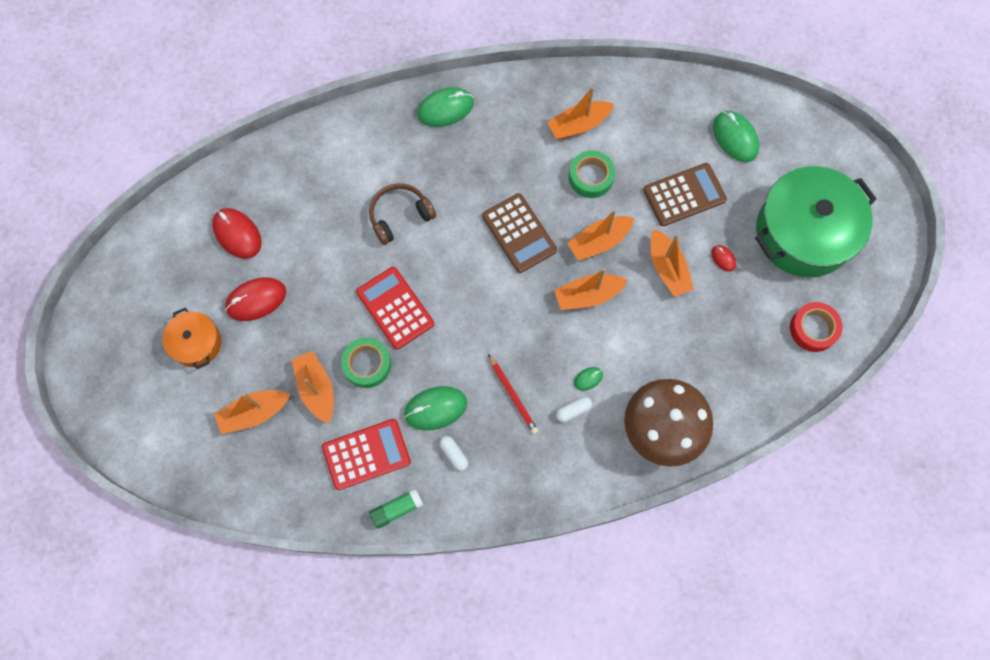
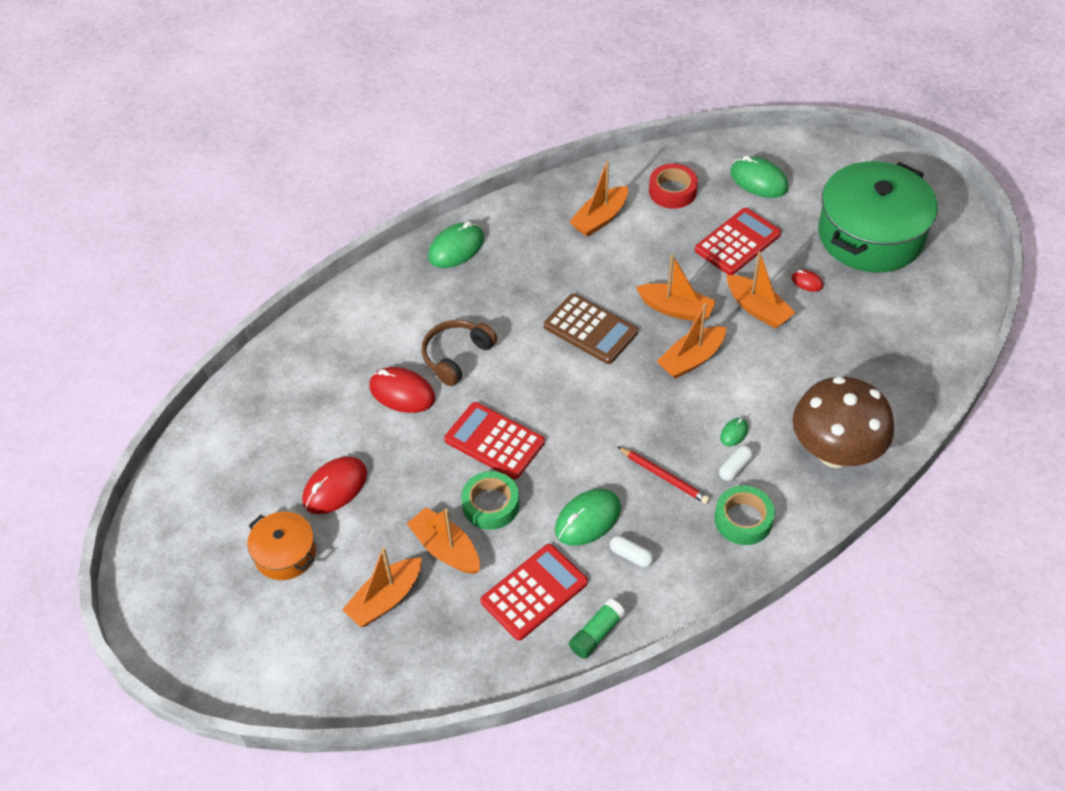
camera: 20 degrees left, 20 degrees down
(237, 234) = (284, 433): red mouse -> red mouse (402, 393)
(591, 177) = (636, 258): green tape -> green tape (743, 520)
(599, 242) = (676, 309): orange boat -> orange boat turned 105 degrees counterclockwise
(684, 195) = (737, 242): brown calculator -> red calculator
(813, 329) = (929, 311): red tape -> red tape (672, 191)

